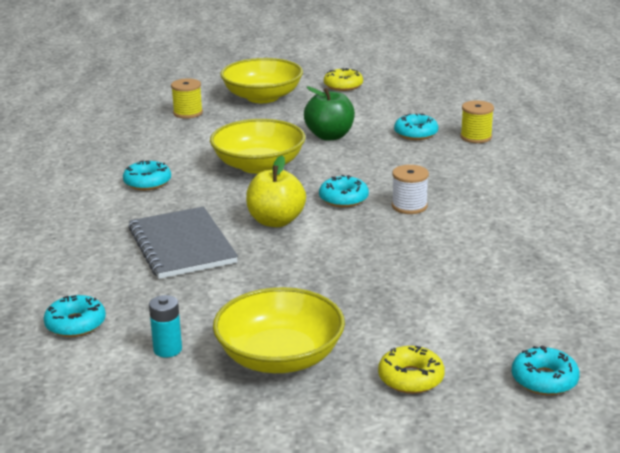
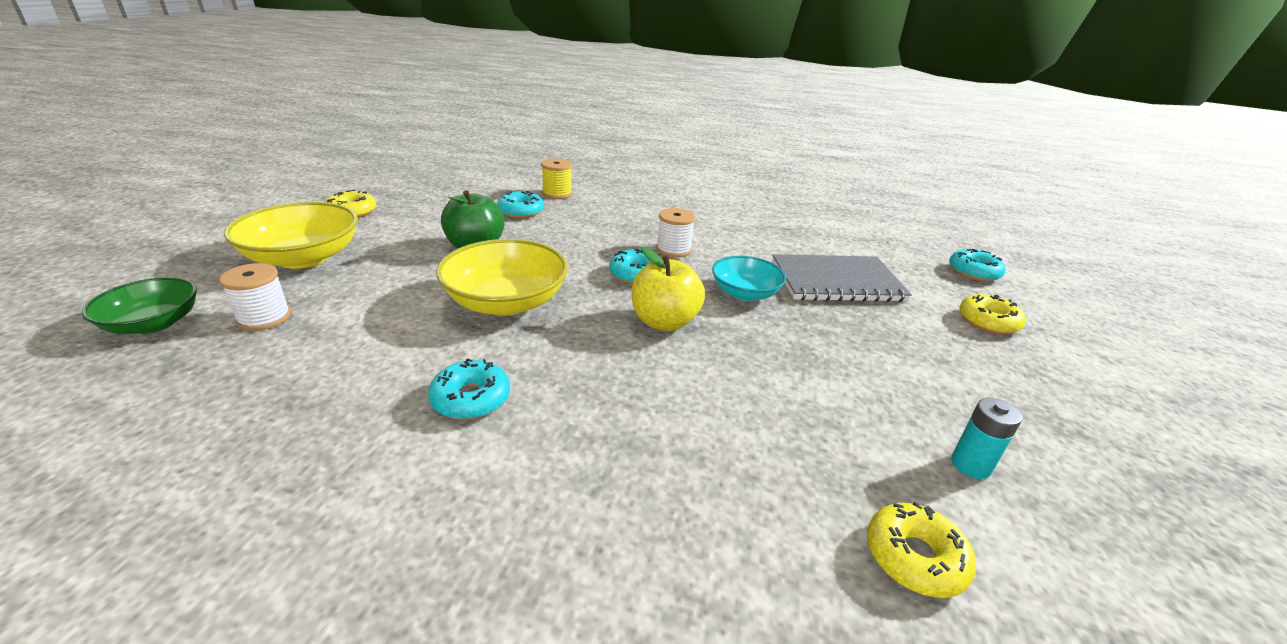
camera: 75 degrees left, 5 degrees up
(75, 324) = (914, 557): turquoise donut -> yellow donut
(165, 94) = (153, 324): none -> green bowl
(182, 245) = (695, 402): grey notebook -> grey notebook (836, 281)
(188, 113) = (264, 318): yellow spool -> white spool
(280, 357) = (969, 382): yellow bowl -> none
(353, 247) = (745, 293): none -> turquoise bowl

